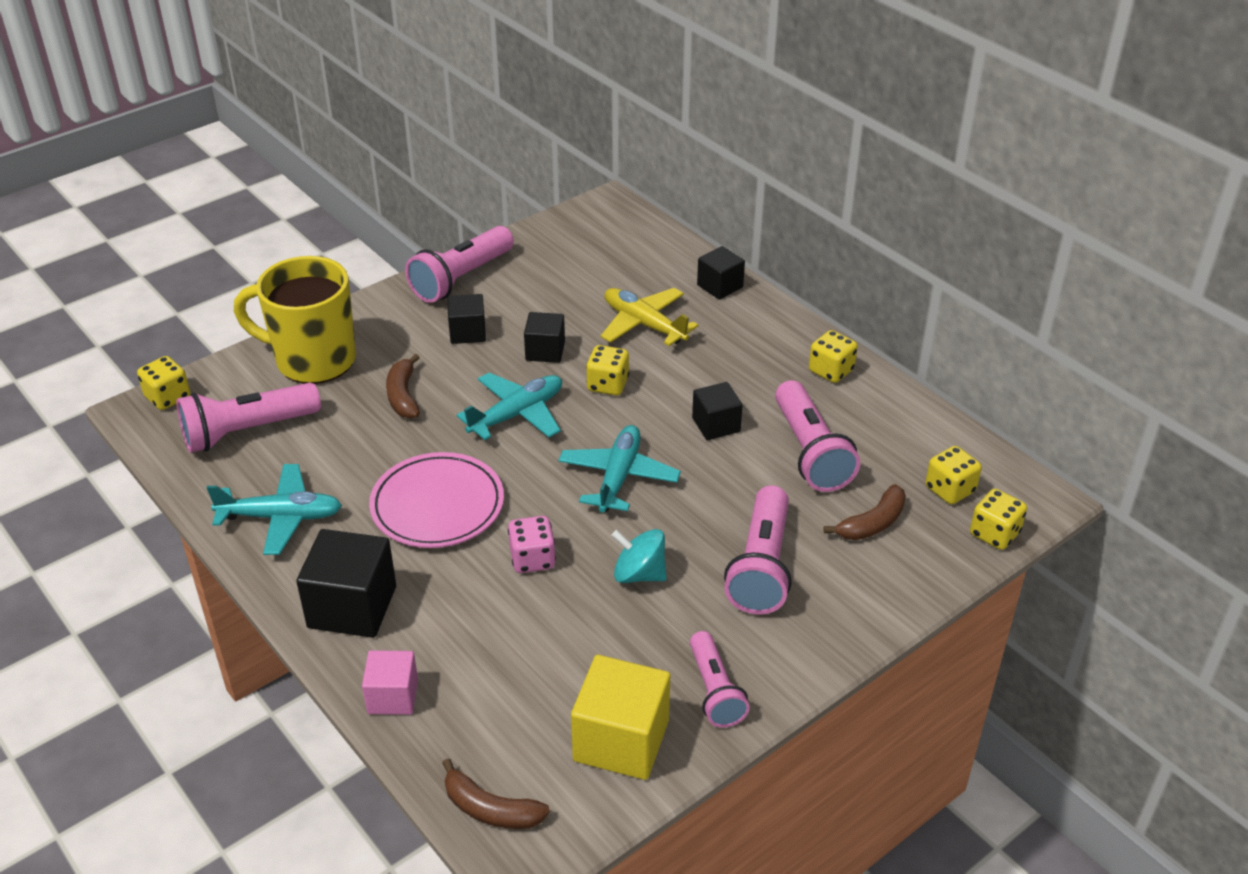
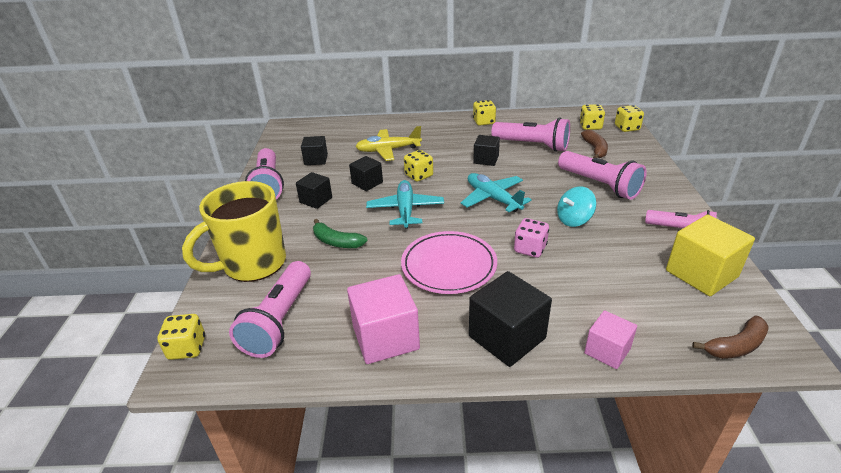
camera: 50 degrees left, 5 degrees down
(281, 517) = (385, 337): turquoise plane -> pink cube
(403, 395) = (336, 242): brown banana -> green banana
(720, 286) = (390, 123): black cube -> black cube (316, 160)

